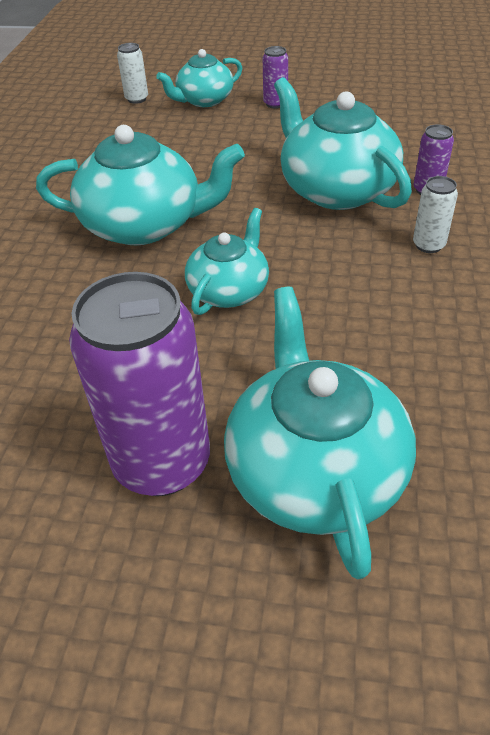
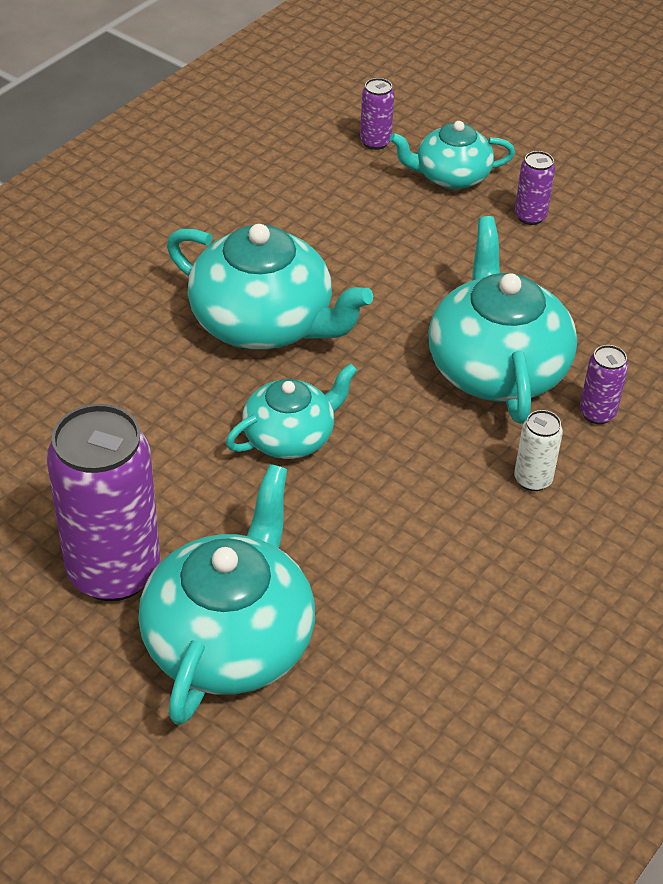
camera: 25 degrees right, 0 degrees up
(137, 99) = (375, 142): white can -> purple can

